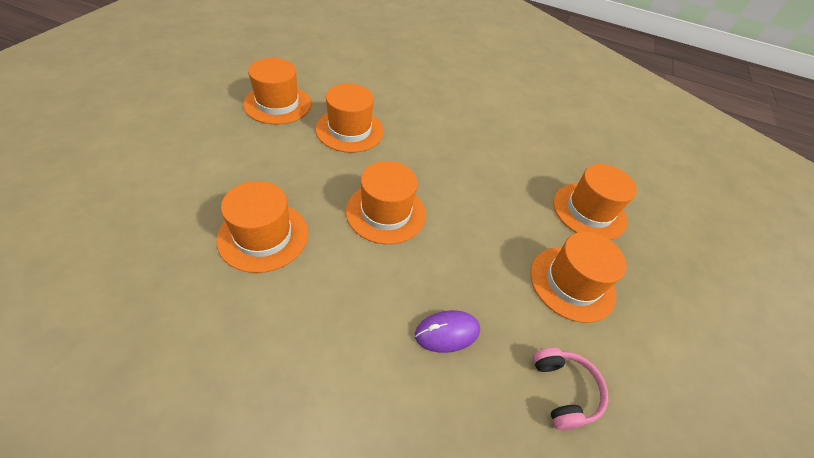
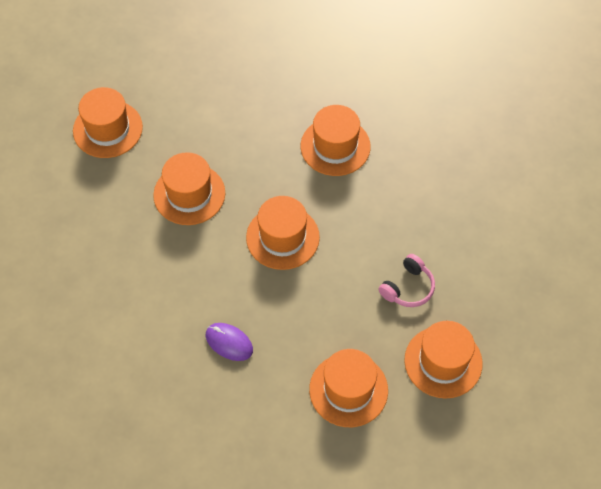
camera: 55 degrees right, 10 degrees up
(278, 104) = (305, 81): orange hat -> orange hat (108, 129)
(563, 391) = (254, 430): pink headphones -> pink headphones (408, 288)

